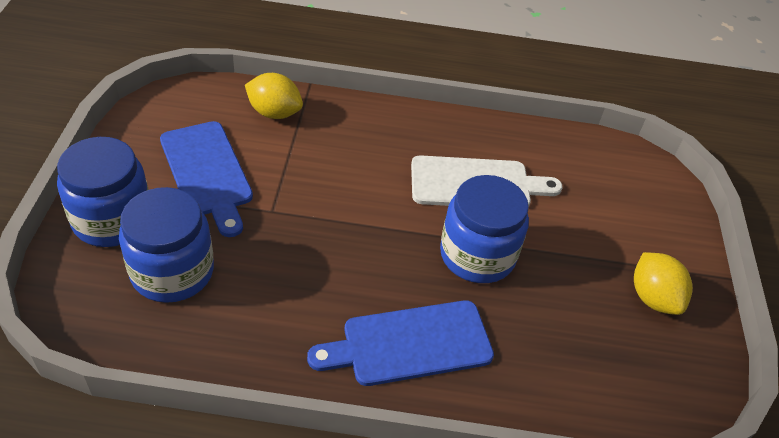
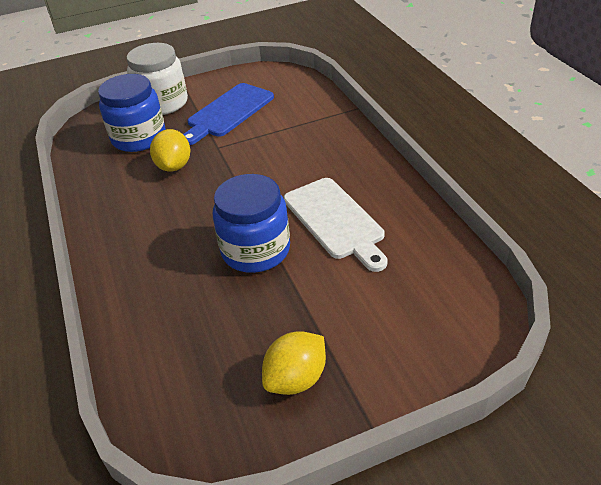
camera: 70 degrees right, 5 degrees down
(112, 220) = (162, 103): blue jar -> white jar
(274, 113) = (309, 109): yellow lemon -> yellow lemon (174, 166)
(409, 344) = (144, 250): blue cutting board -> none

